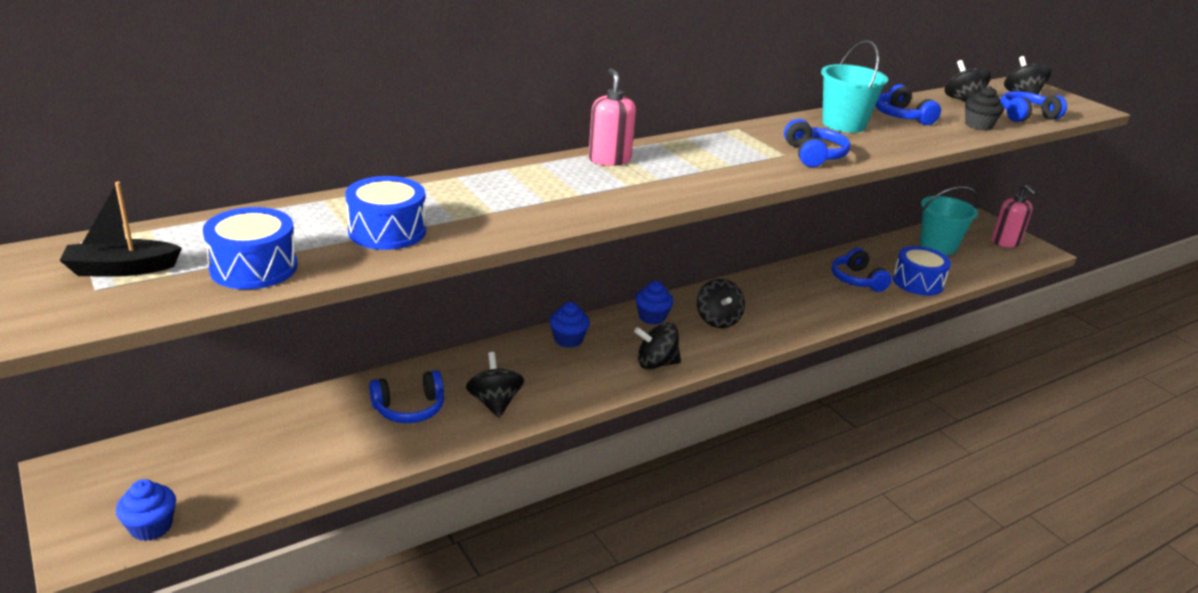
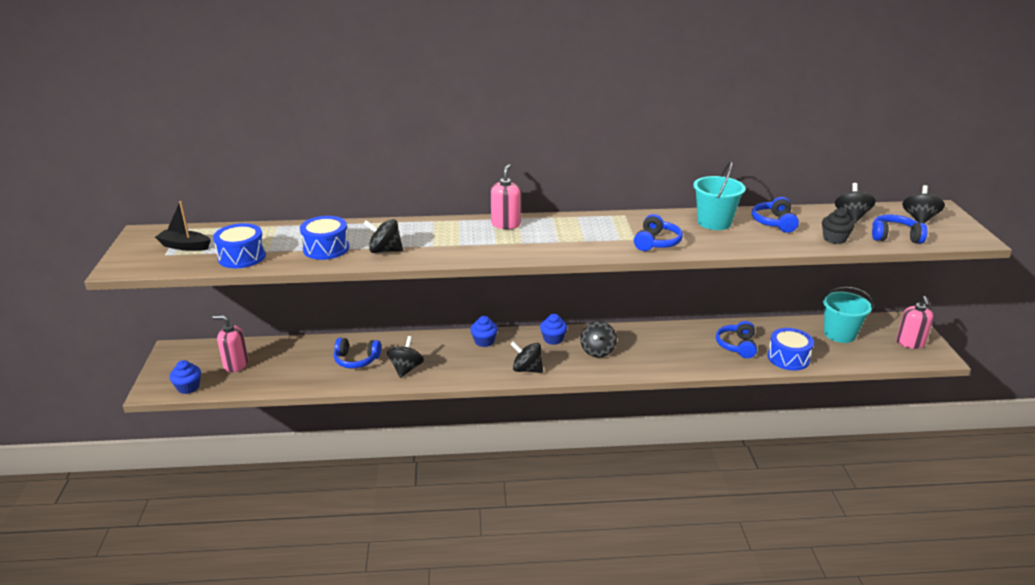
camera: 30 degrees right, 0 degrees up
(211, 466) = (236, 365): none -> pink soap dispenser
(483, 219) = (385, 250): none -> black spinning top

